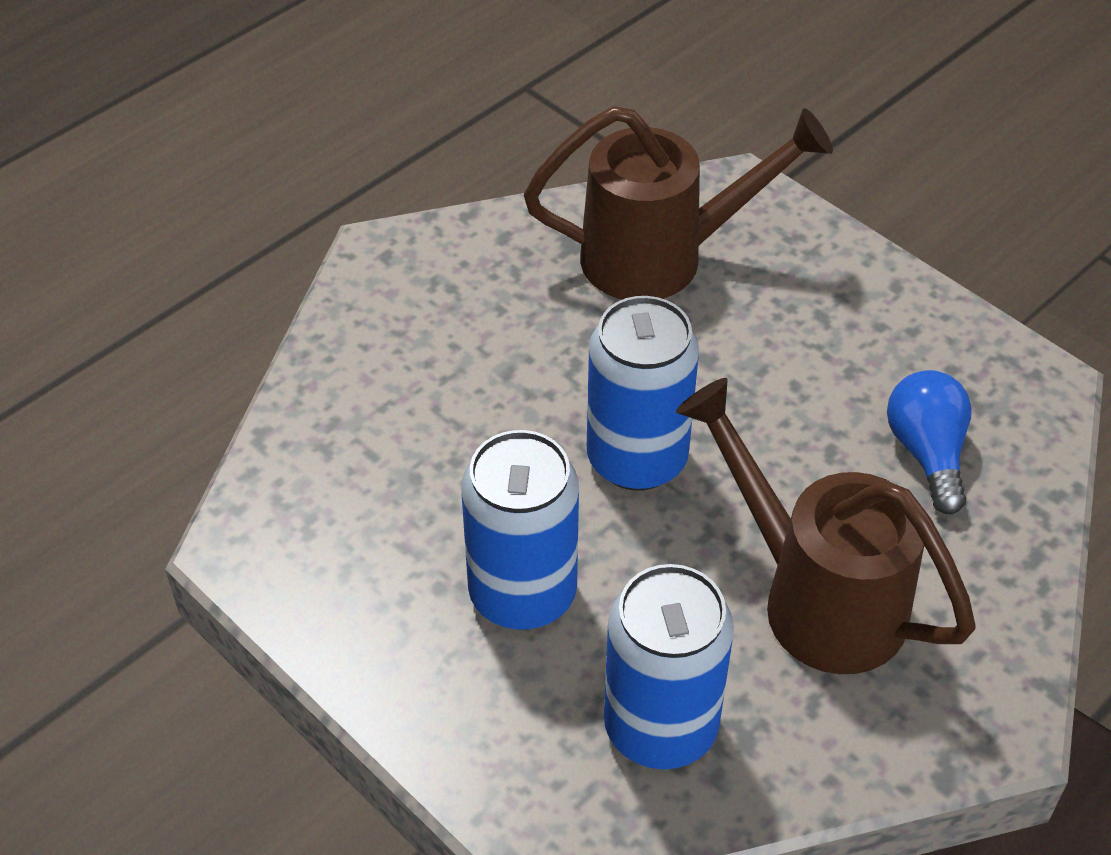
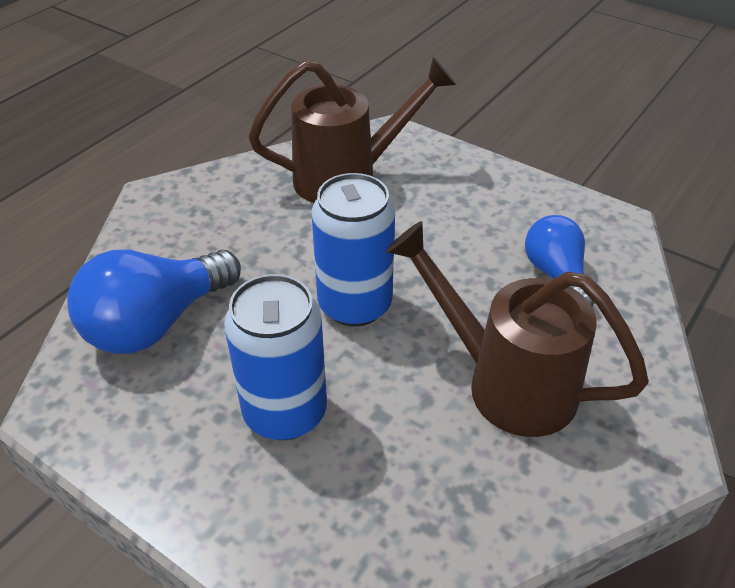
camera: 10 degrees left, 5 degrees down
(370, 448) = (156, 323): none -> blue light bulb
(660, 727) = (411, 500): blue can -> none

